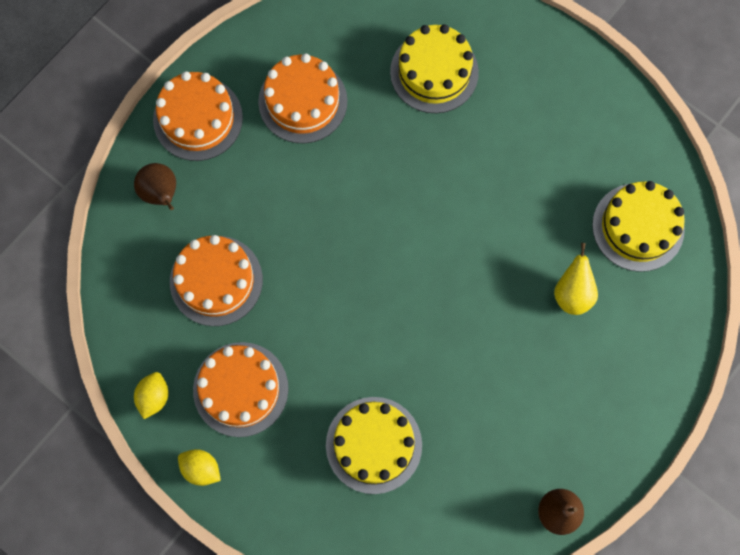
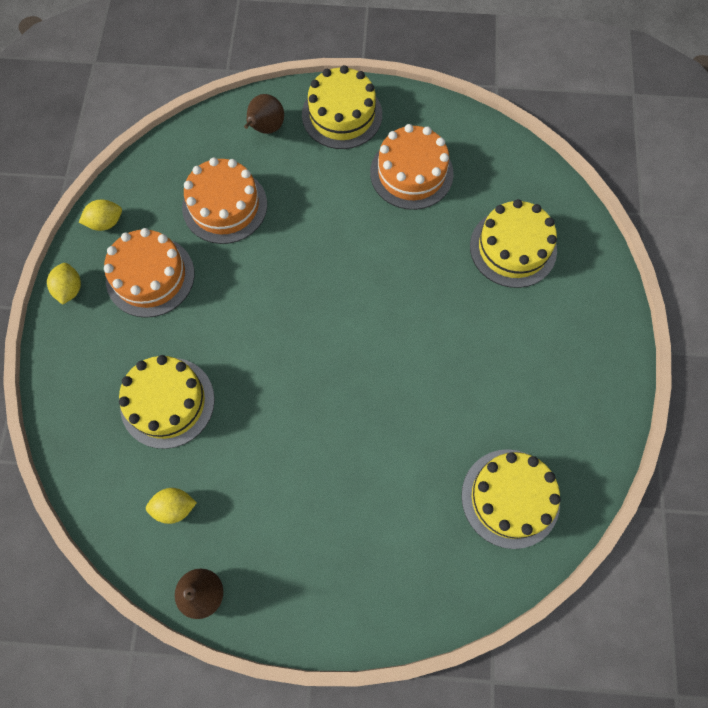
camera: 55 degrees right, 5 degrees down
(198, 118) = (342, 115): orange cake -> yellow cake
(471, 493) = (174, 507): none -> yellow lemon
(572, 293) = (408, 479): yellow pear -> none

